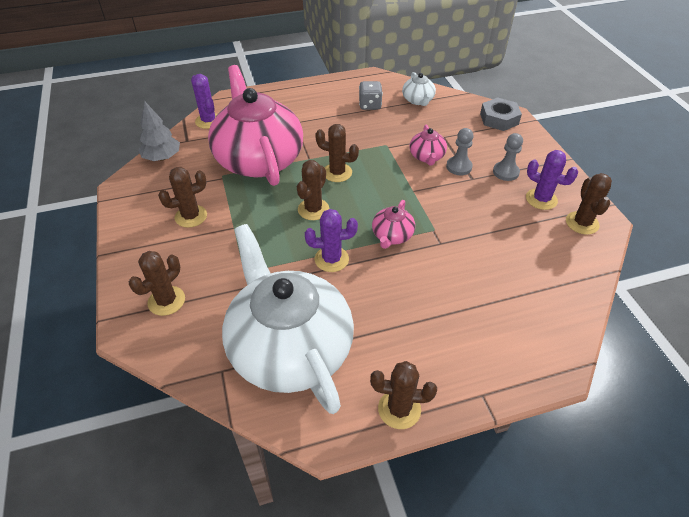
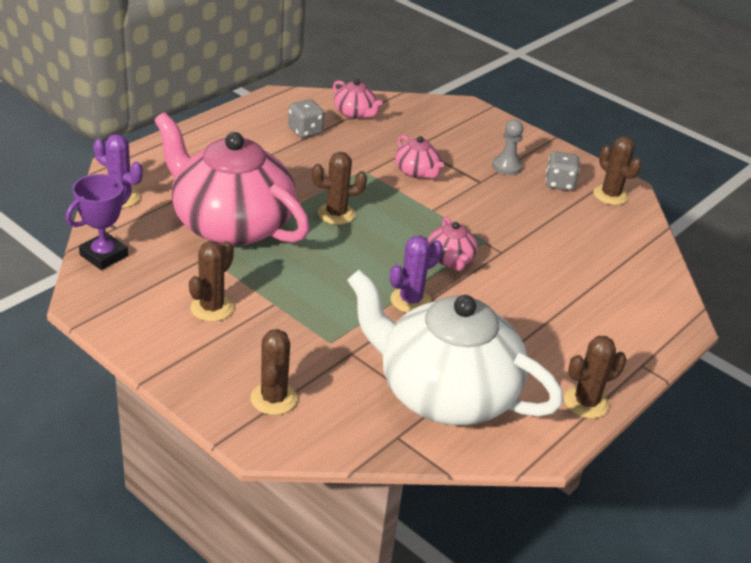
camera: 35 degrees left, 10 degrees down
(162, 157) = (104, 255): grey tree -> purple trophy
(313, 209) = (346, 259): brown cactus -> none
(418, 100) = (355, 113): white teapot -> pink teapot
(459, 167) = (457, 173): grey pawn -> none
(499, 119) = (456, 114): grey nut -> none
(541, 199) = (559, 183): purple cactus -> grey dice

